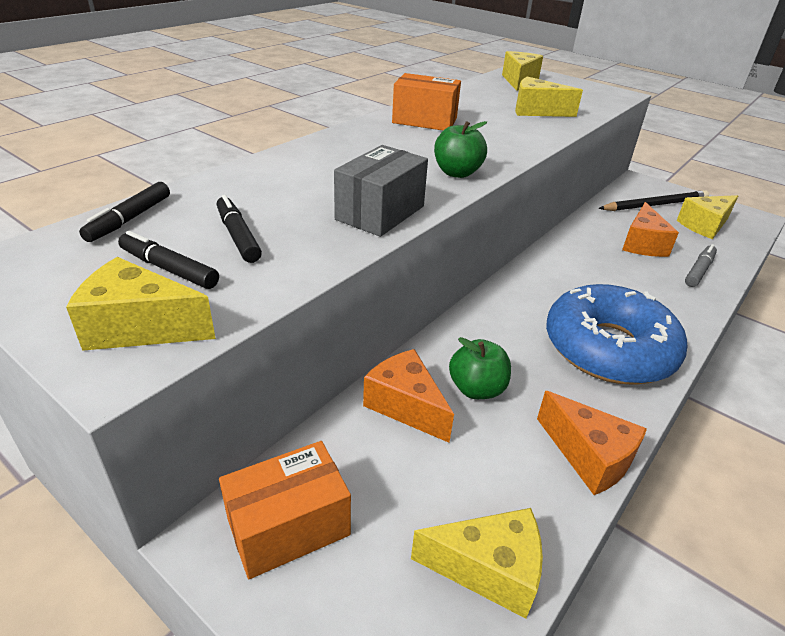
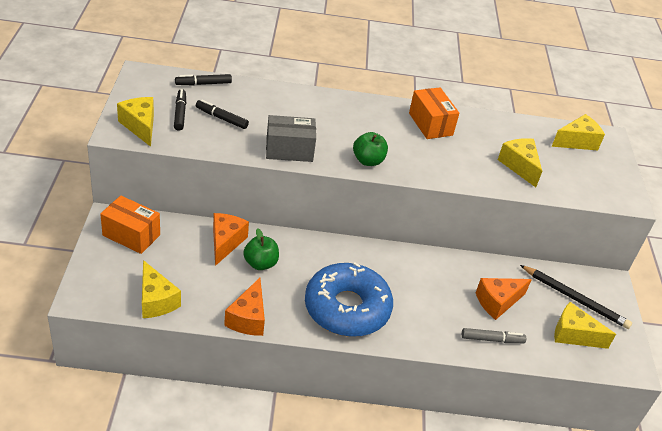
camera: 50 degrees right, 5 degrees up
(238, 236) = (221, 118): black marker -> black marker turned 90 degrees counterclockwise

